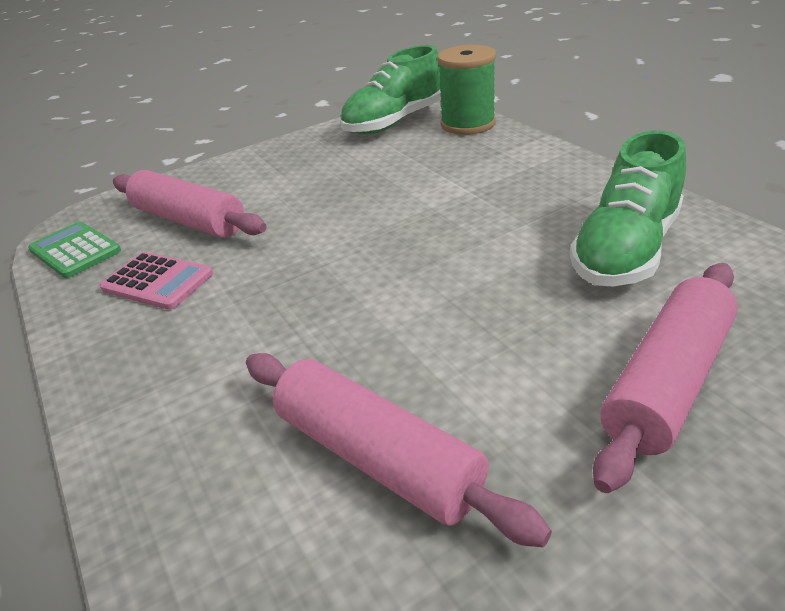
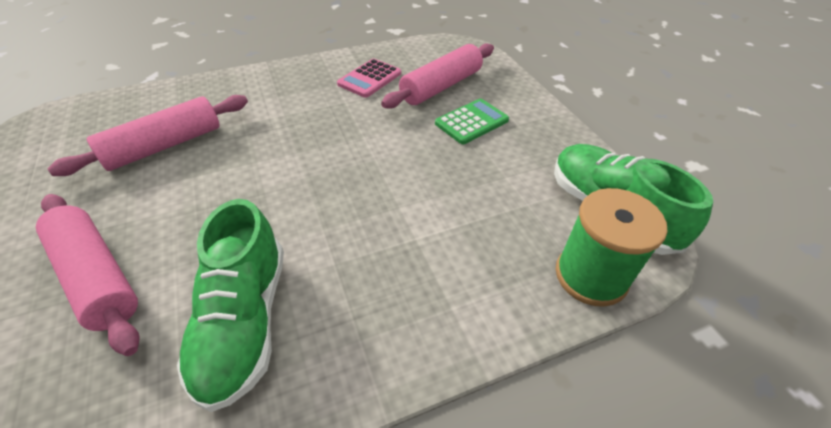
camera: 95 degrees right, 10 degrees up
(75, 251) = (424, 50): green calculator -> green calculator (471, 122)
(625, 250) = (244, 321): green shoe -> green shoe turned 135 degrees counterclockwise

